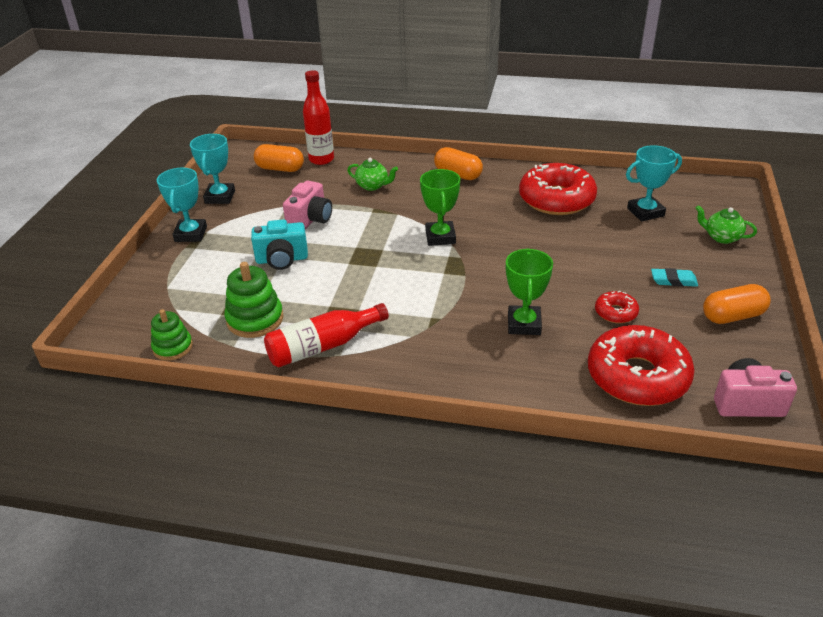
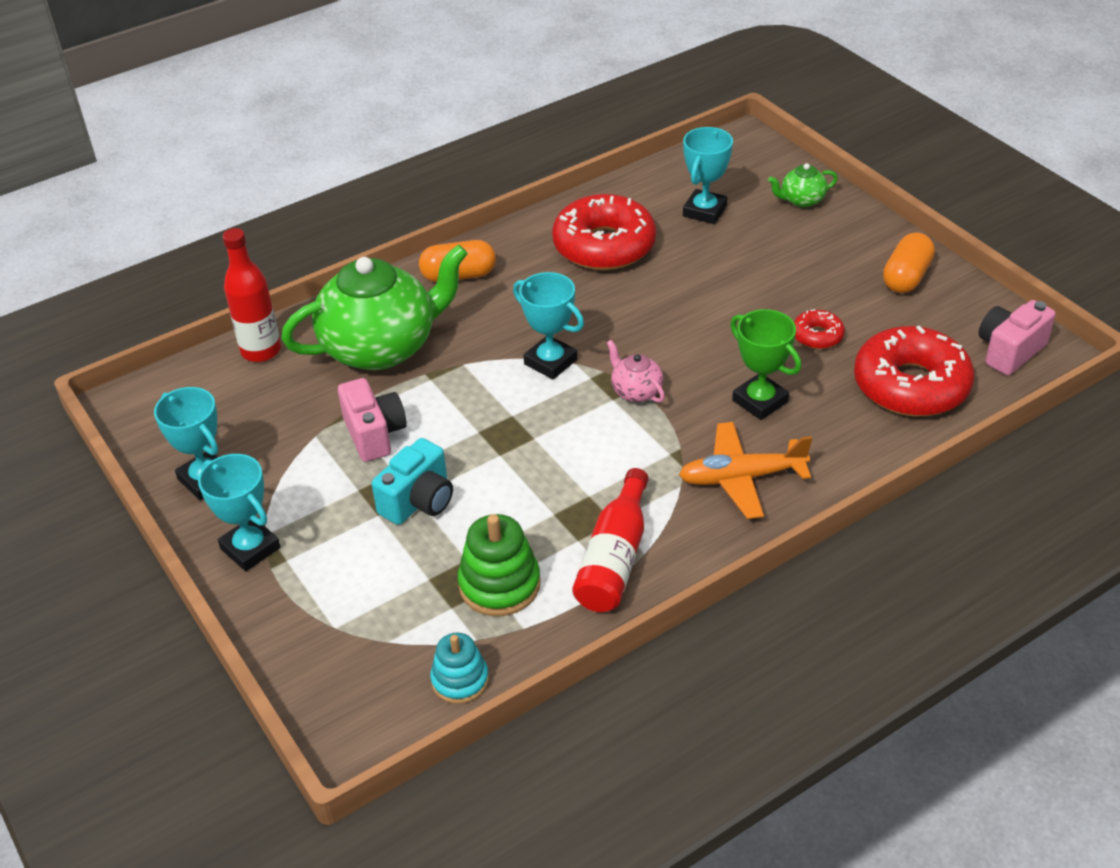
camera: 45 degrees left, 5 degrees up
(173, 347) = (460, 680): green stacking toy -> turquoise stacking toy
(280, 169) = (225, 395): orange capsule -> none
(373, 186) = (381, 347): green teapot -> green teapot, size x2.37
(440, 237) = (550, 362): green trophy -> turquoise trophy
(450, 355) = (741, 478): none -> orange plane
(461, 276) = (635, 391): none -> pink teapot
(673, 280) = (820, 271): turquoise eraser -> none

